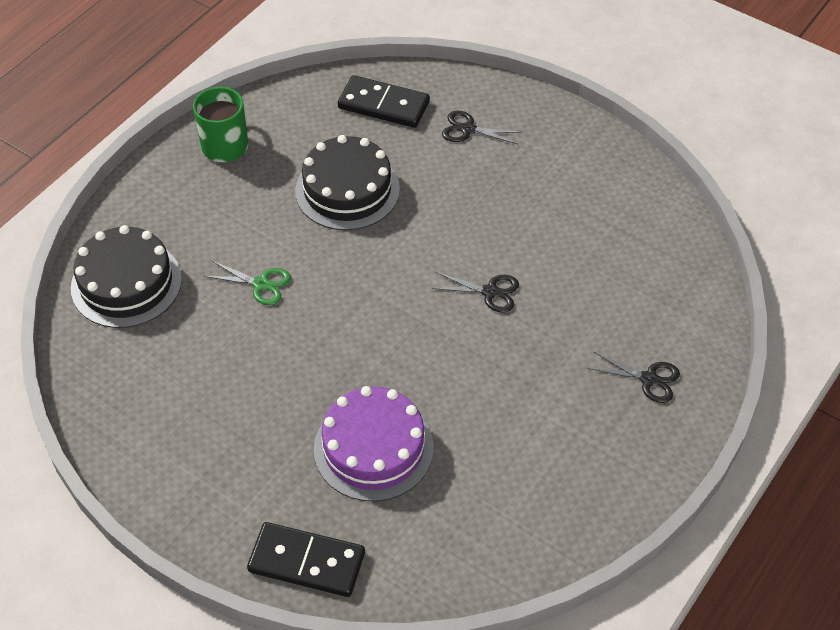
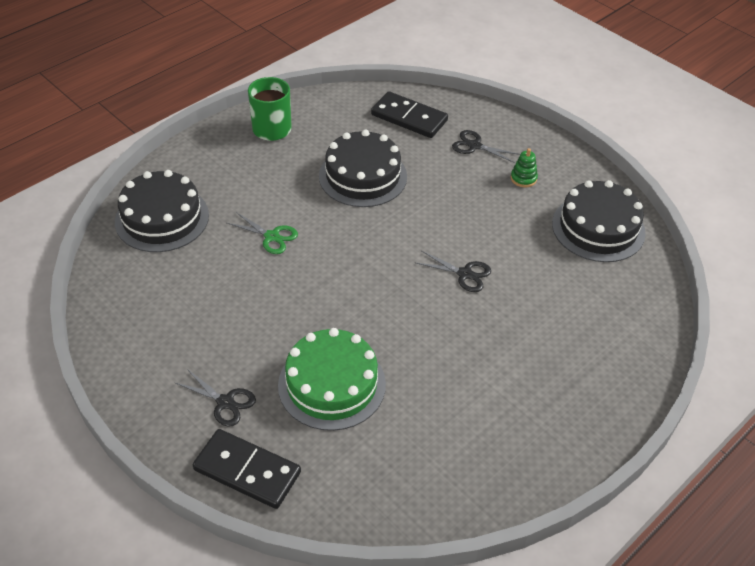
camera: 10 degrees right, 5 degrees down
(373, 448) = (332, 384): purple cake -> green cake
(532, 162) = (523, 178): none -> green stacking toy
(626, 210) = (598, 228): none -> black cake
(648, 379) = (591, 369): black scissors -> black scissors (225, 402)

